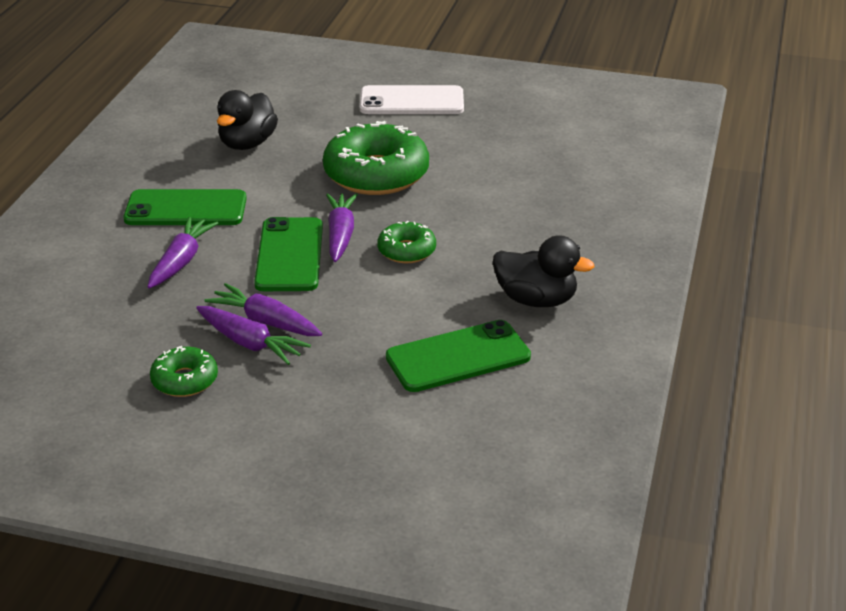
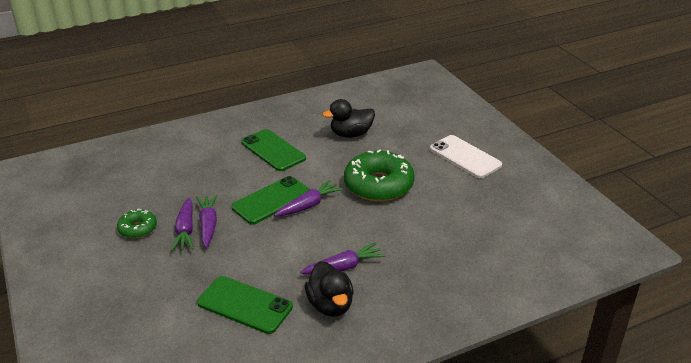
camera: 50 degrees right, 0 degrees up
(181, 261) = (229, 174): purple carrot -> purple carrot (344, 267)
(406, 251) = (321, 234): green donut -> none

